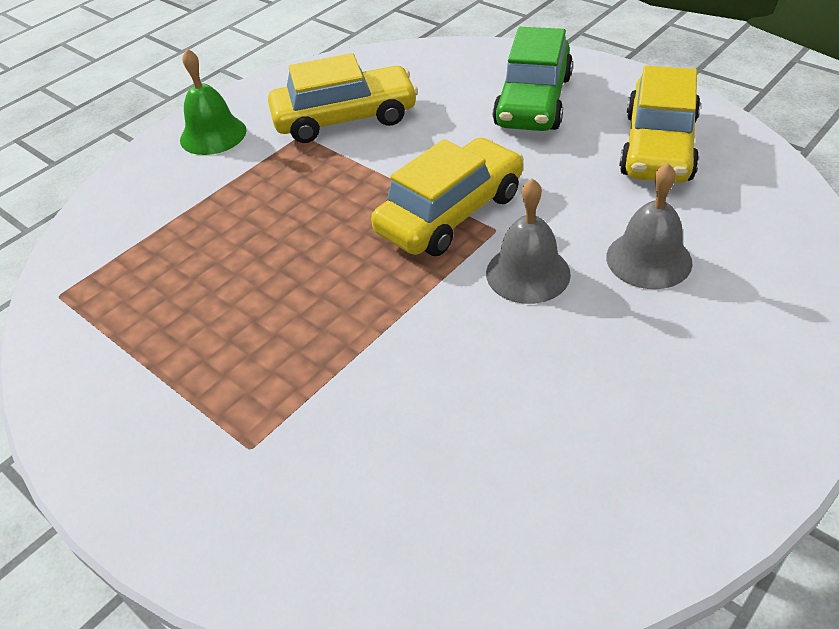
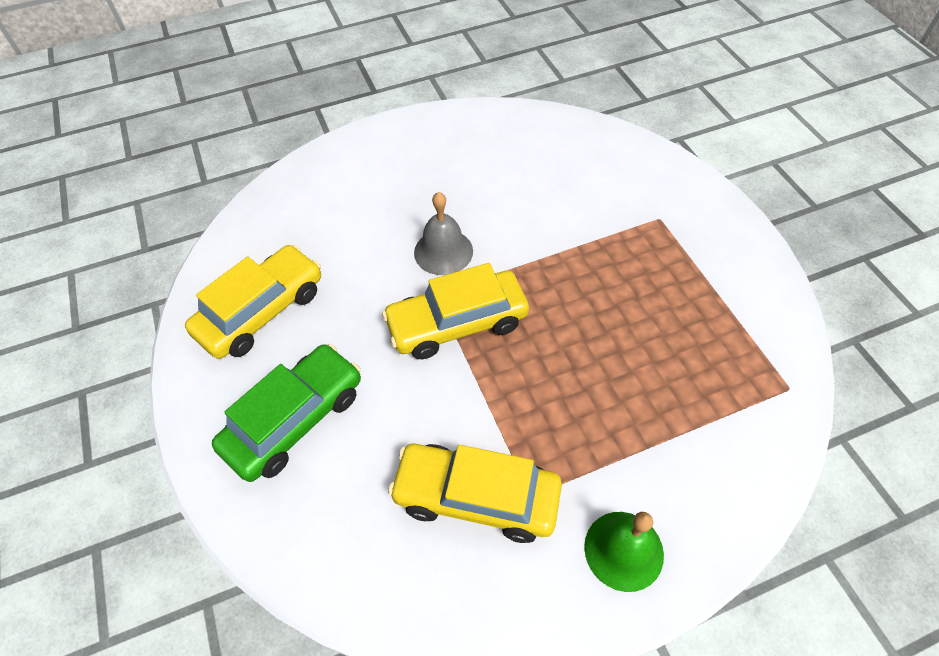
camera: 155 degrees left, 10 degrees up
(648, 259) = (366, 228): grey bell -> none

